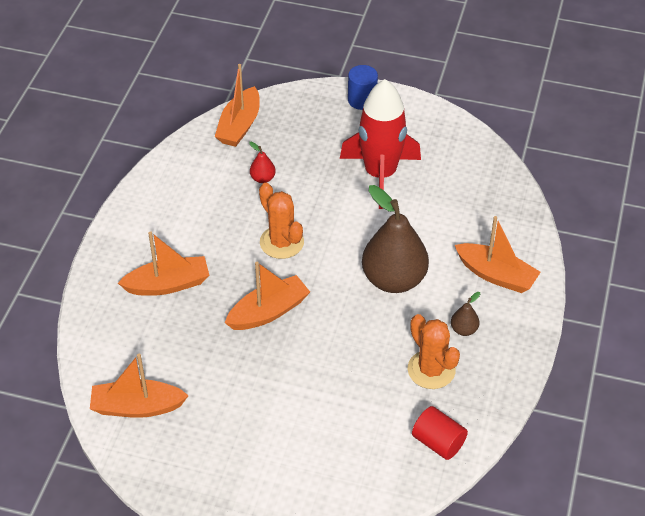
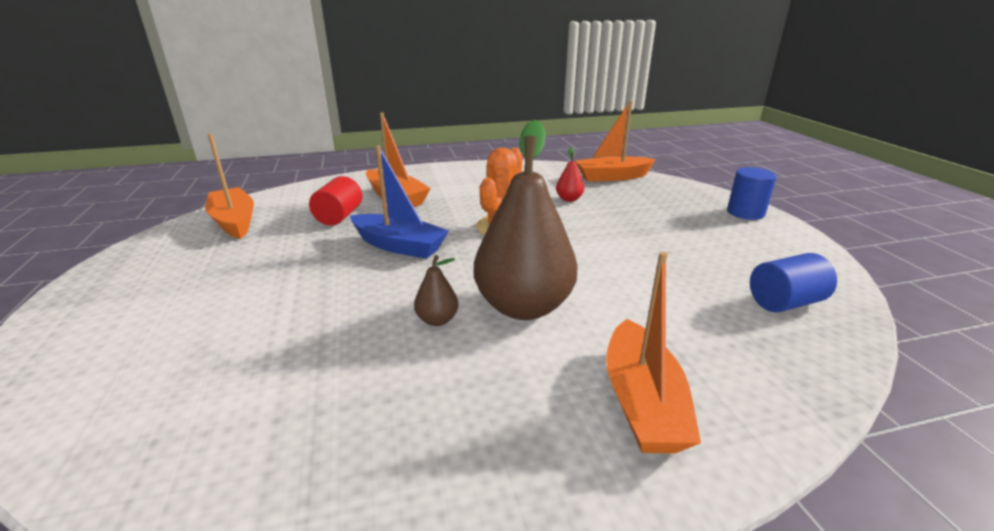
camera: 60 degrees right, 20 degrees down
(268, 312) = (399, 246): orange boat -> blue boat
(380, 174) = (670, 249): red rocket -> none
(431, 370) = (377, 397): orange cactus -> none
(438, 442) = (204, 465): red cylinder -> red cylinder (339, 217)
(464, 329) = (490, 405): brown pear -> brown pear (437, 320)
(466, 169) = (785, 302): none -> blue cylinder

